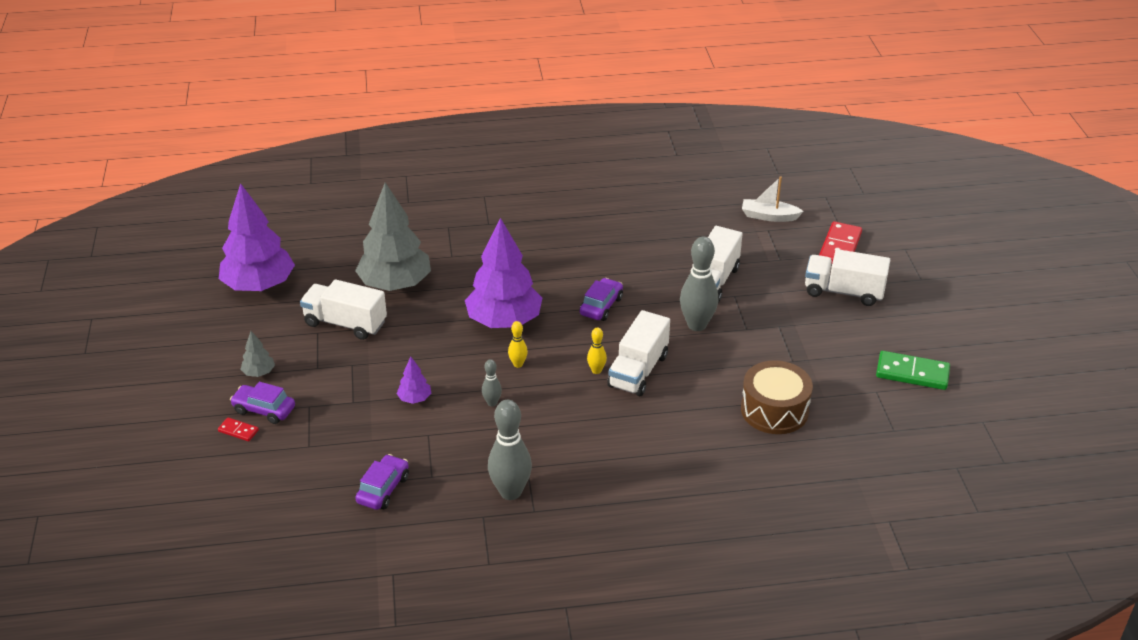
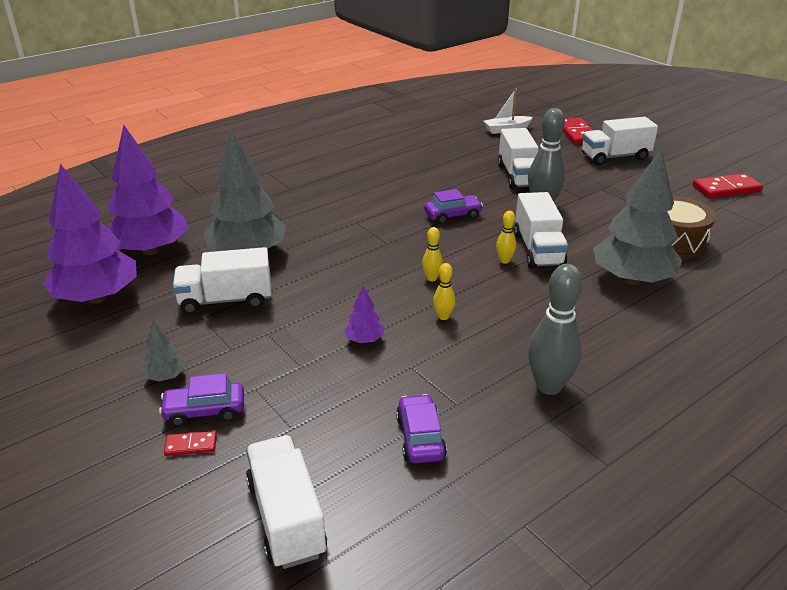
camera: 30 degrees left, 5 degrees down
(257, 503) = (286, 517): none -> white truck
(492, 403) = (443, 316): grey bowling pin -> yellow bowling pin
(504, 321) = (382, 251): purple tree -> purple tree (151, 250)
(601, 306) = (452, 215): purple car -> purple car turned 75 degrees clockwise
(686, 432) = (631, 279): none -> grey tree
(912, 373) = (726, 189): green domino -> red domino

